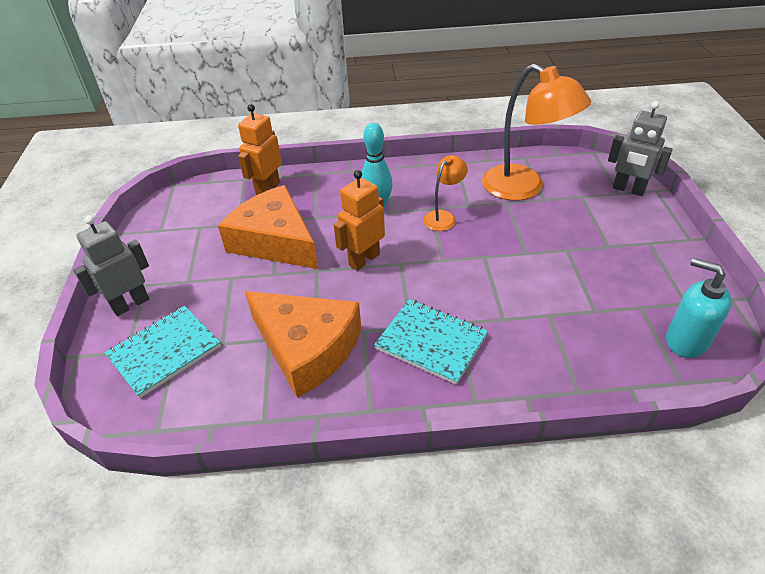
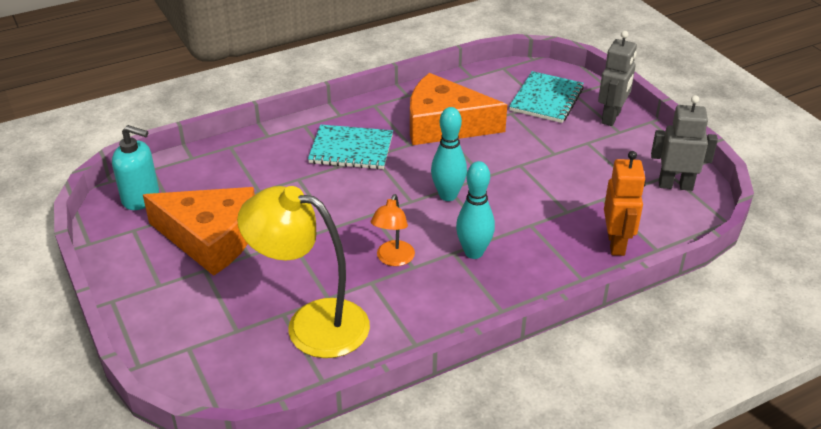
camera: 155 degrees right, 5 degrees down
(275, 241) = (548, 191): orange cheese -> orange cheese (210, 238)
(364, 259) = (448, 195): orange robot -> turquoise bowling pin
(524, 188) = (311, 324): orange lamp -> yellow lamp
(628, 190) = (176, 356): grey robot -> grey robot (675, 185)

